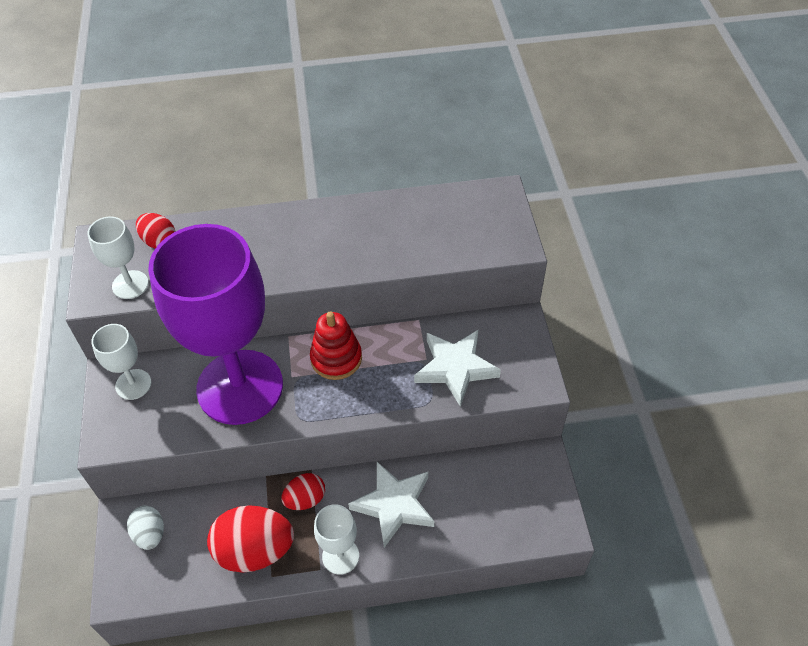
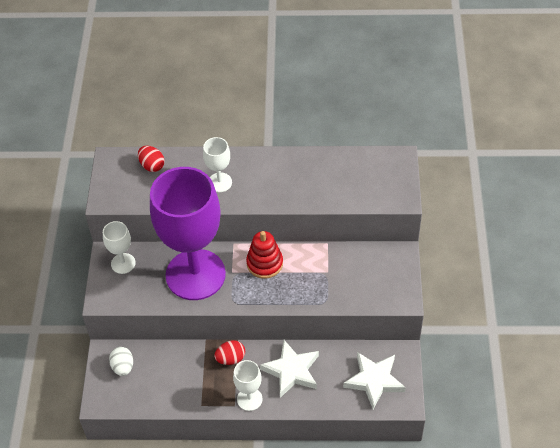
camera: 10 degrees right, 0 degrees up
(130, 285) = (130, 195): white goblet -> white goblet (219, 182)
(255, 550) = (192, 387): red egg -> none
(455, 368) = (347, 281): white star -> white star (374, 380)

